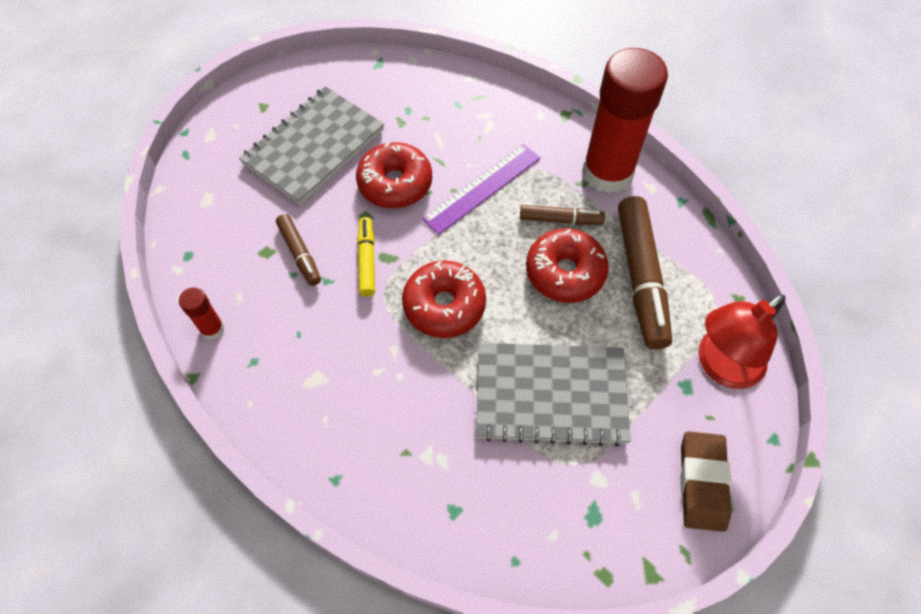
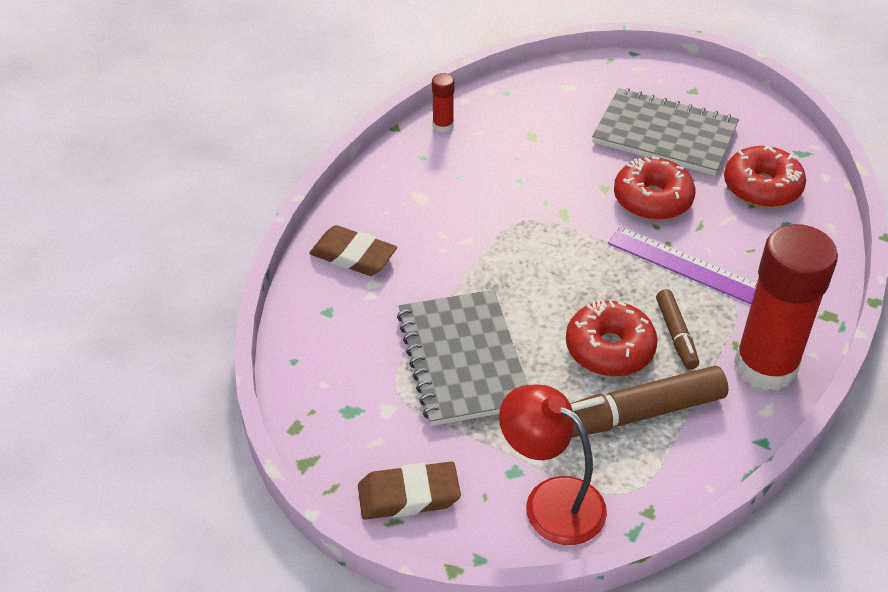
camera: 75 degrees right, 15 degrees down
(300, 254) = (540, 156): brown marker -> none
(367, 260) = (554, 200): yellow marker -> none
(380, 467) = (353, 256): none -> brown eraser
(444, 305) = (528, 264): red donut -> red donut (762, 187)

